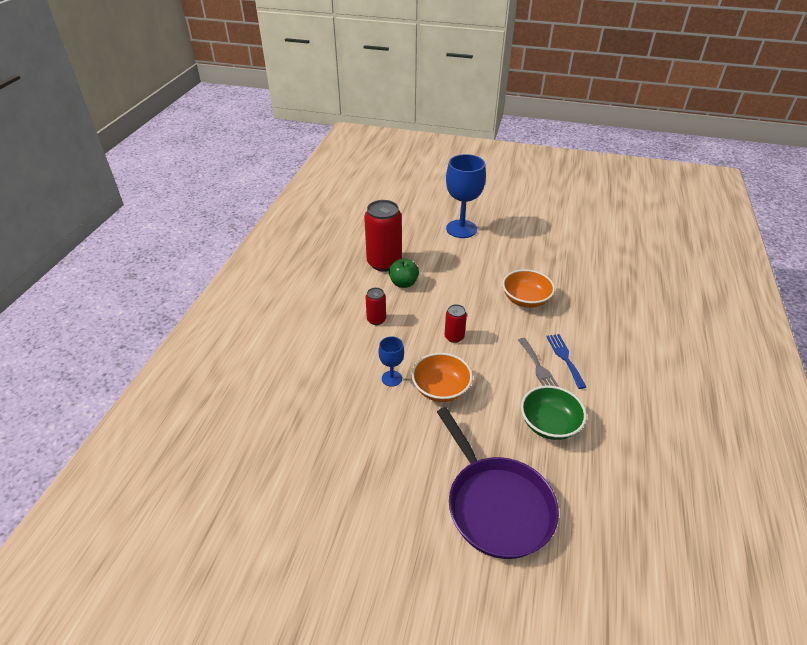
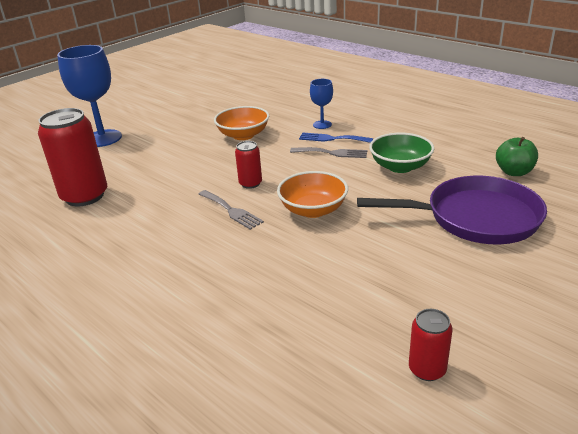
camera: 60 degrees left, 10 degrees down
(376, 319) = (170, 225): red can -> red can (427, 369)
(391, 378) = (271, 237): blue goblet -> blue goblet (322, 125)
(403, 283) = (135, 192): green apple -> green apple (514, 172)
(411, 342) = (231, 210): none -> grey fork

